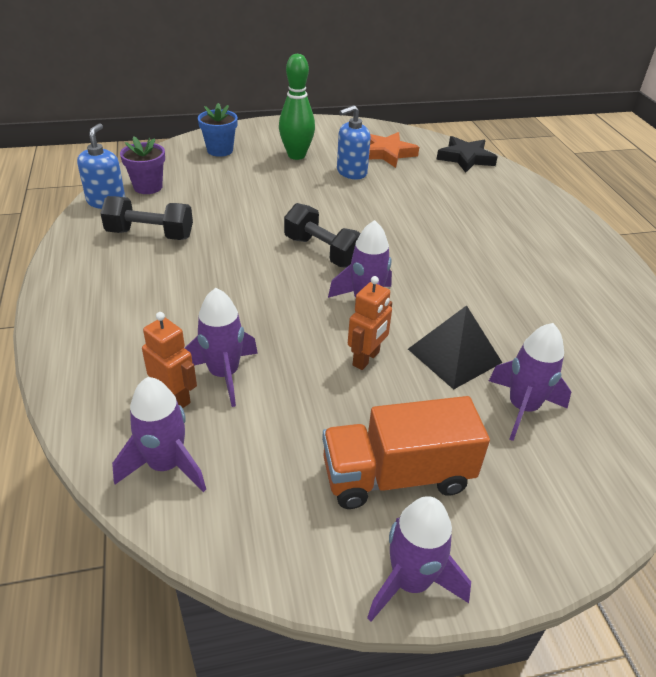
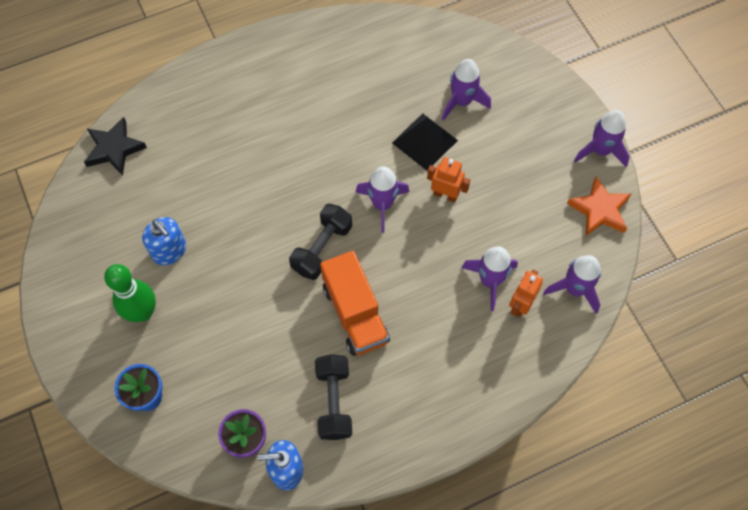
camera: 100 degrees left, 25 degrees up
(387, 153) = (118, 223): orange star -> orange star (599, 210)
(397, 476) = (538, 164): orange truck -> orange truck (355, 313)

